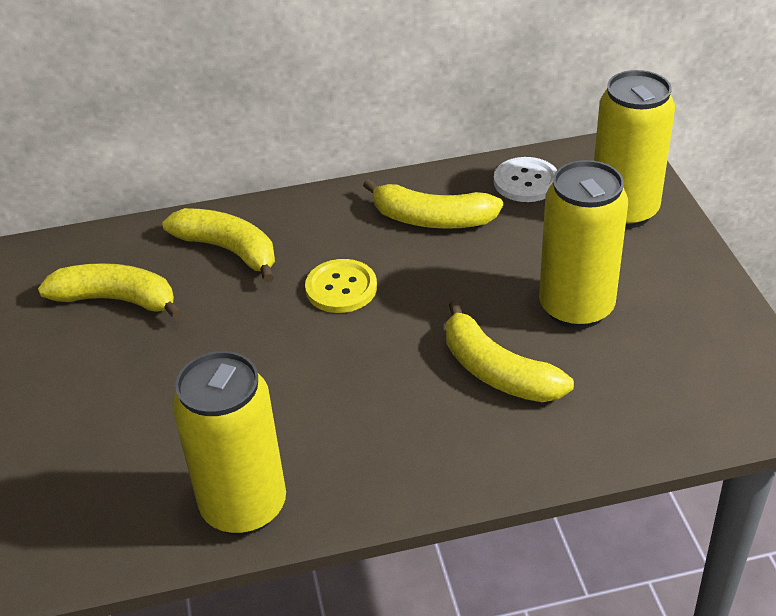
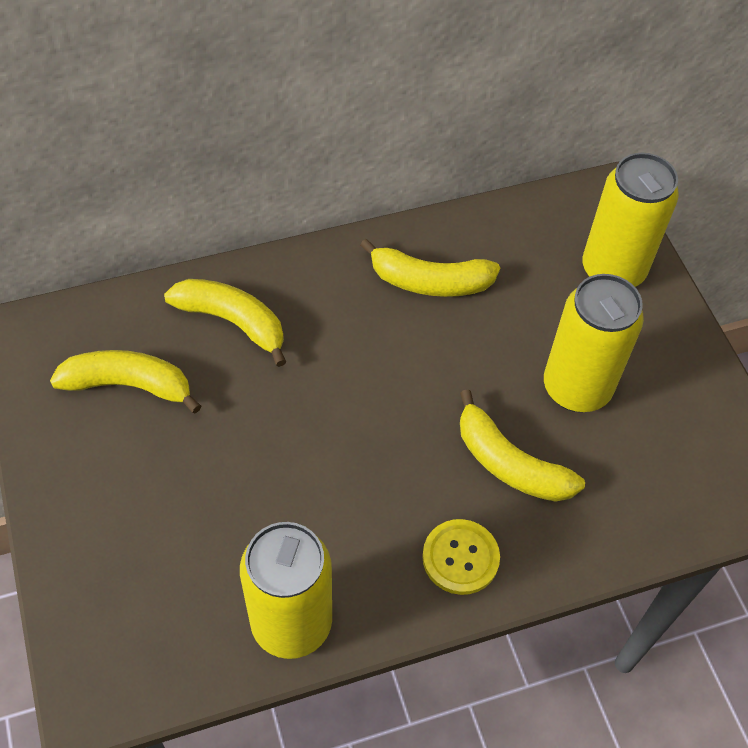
camera: 10 degrees left, 15 degrees up
(341, 288) = (350, 367): yellow button -> yellow button (460, 558)
(526, 182) = (516, 234): white button -> none

